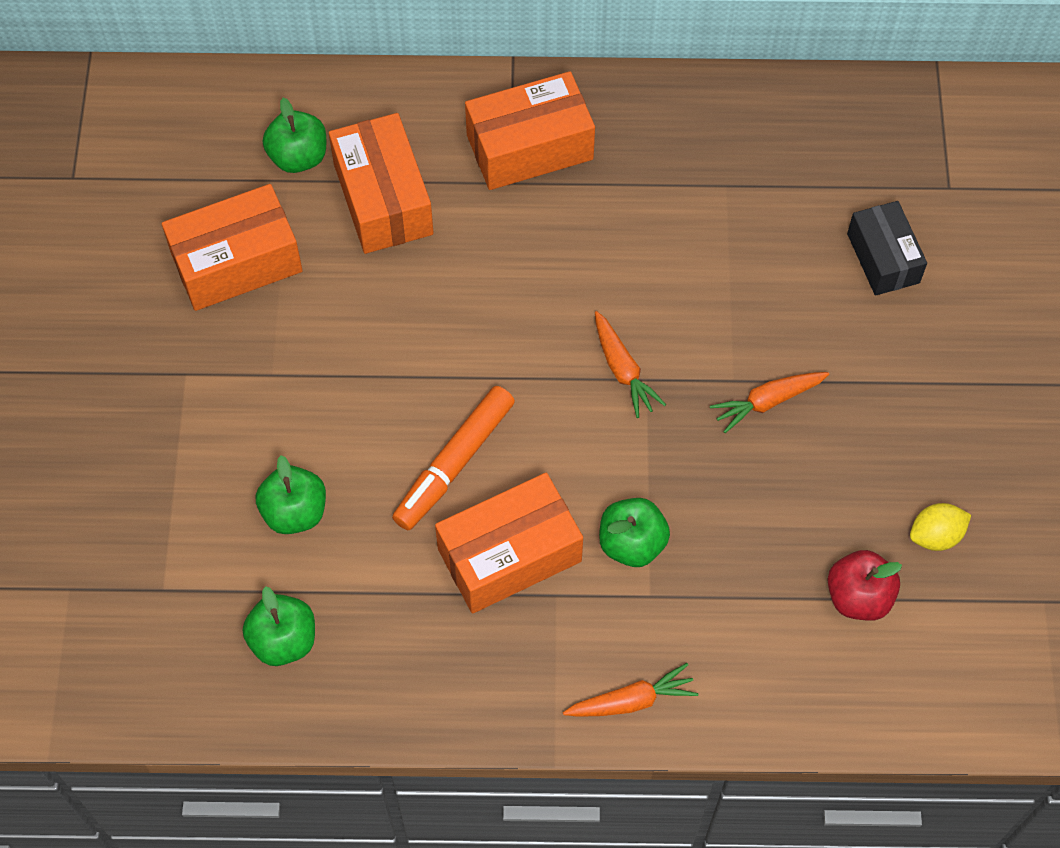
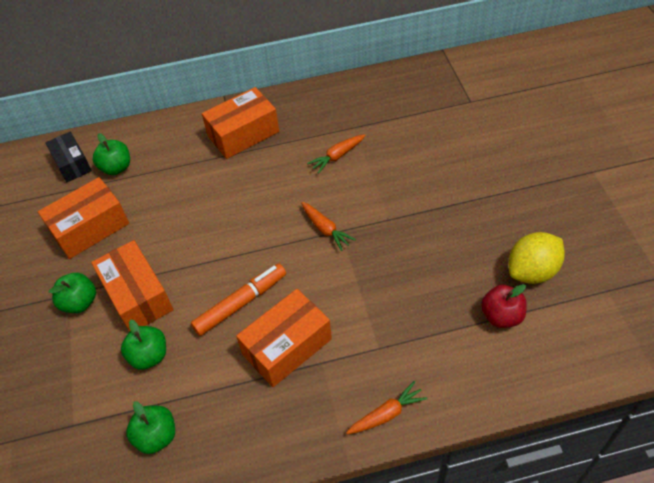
camera: 10 degrees left, 10 degrees down
(383, 199) = (168, 177): orange box -> orange box (138, 296)
(454, 463) = (241, 303): orange marker -> orange marker turned 150 degrees counterclockwise
(632, 543) = (358, 321): green apple -> green apple (80, 302)
(767, 402) = (412, 225): orange carrot -> orange carrot (337, 156)
(883, 258) = (449, 141): black box -> black box (72, 164)
(935, 535) = (532, 271): yellow lemon -> yellow lemon, size x1.73

